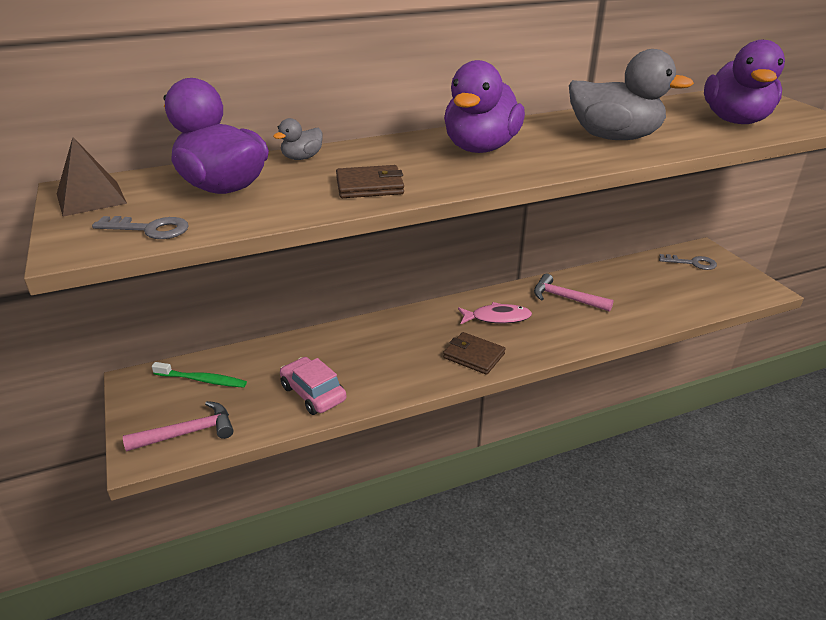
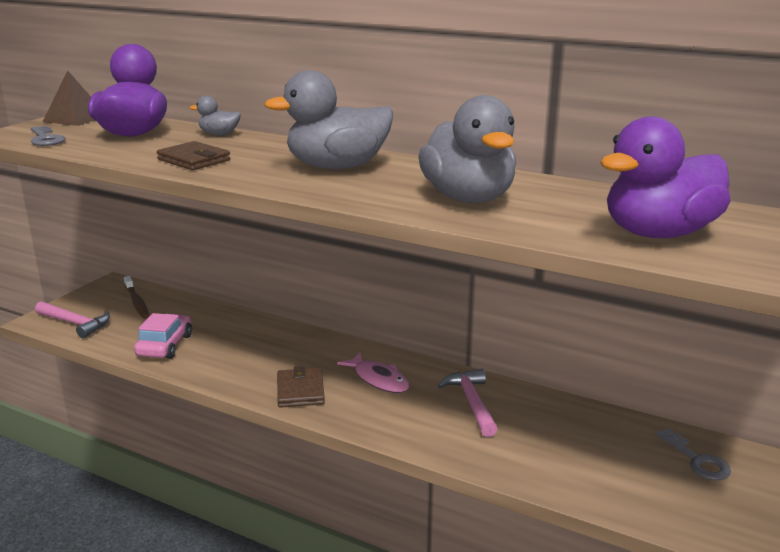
camera: 50 degrees right, 10 degrees down
(202, 380) = (137, 302): green toothbrush -> brown toothbrush
(480, 148) = (337, 167): purple duck -> grey duck

